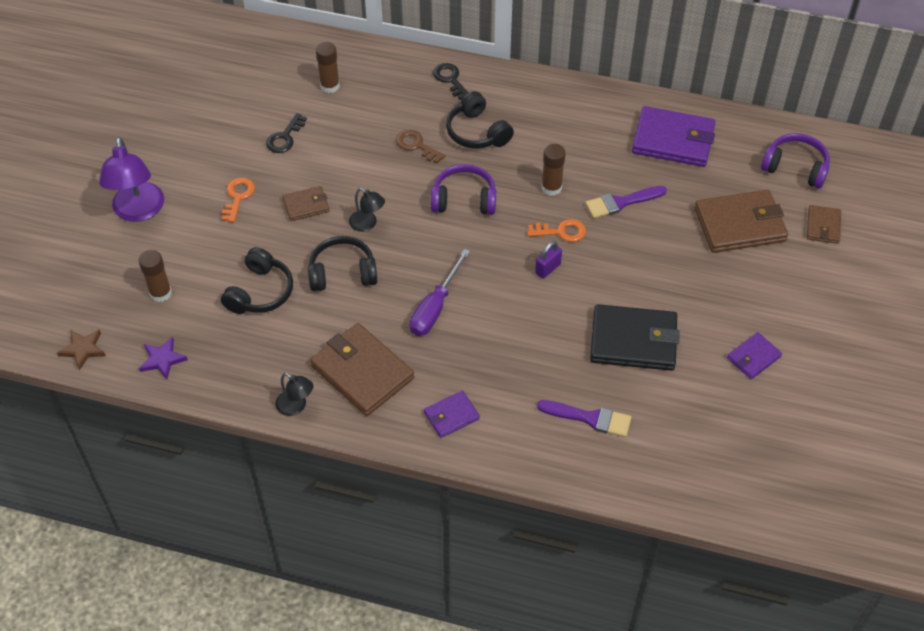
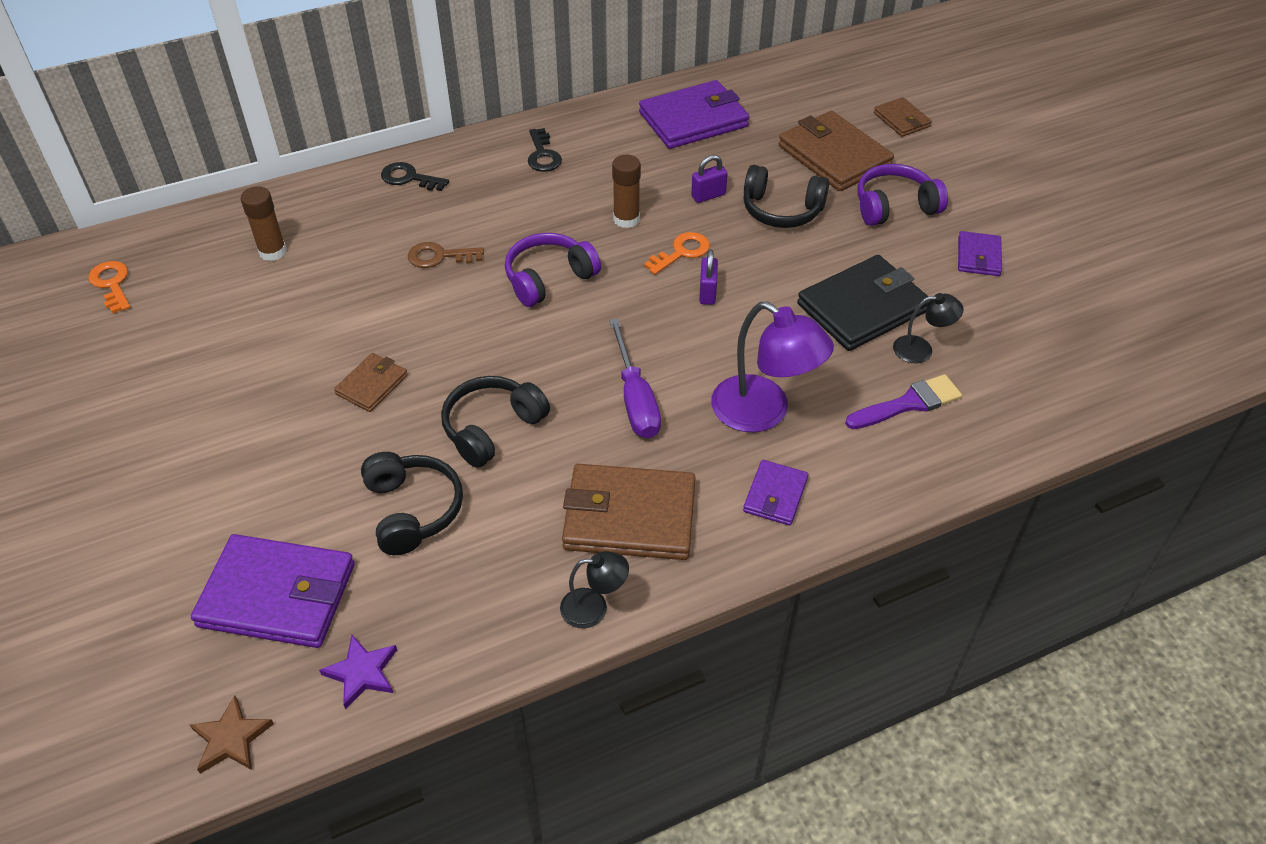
camera: 40 degrees left, 5 degrees down
(138, 211) = (148, 519): purple lamp -> purple lamp (763, 412)
(160, 293) = (278, 595): brown glue stick -> purple wallet
(238, 197) = (273, 425): orange key -> orange key (112, 284)
(285, 137) = (270, 331): black key -> black key (543, 155)
(367, 224) = (467, 362): black lamp -> black lamp (921, 349)
(477, 132) = (492, 210): black headphones -> black headphones (781, 210)
(621, 202) = (708, 195): purple brush -> purple padlock
(740, 224) = (834, 156): brown wallet -> brown wallet turned 75 degrees counterclockwise
(795, 167) = (823, 87): purple headphones -> purple headphones (894, 206)

